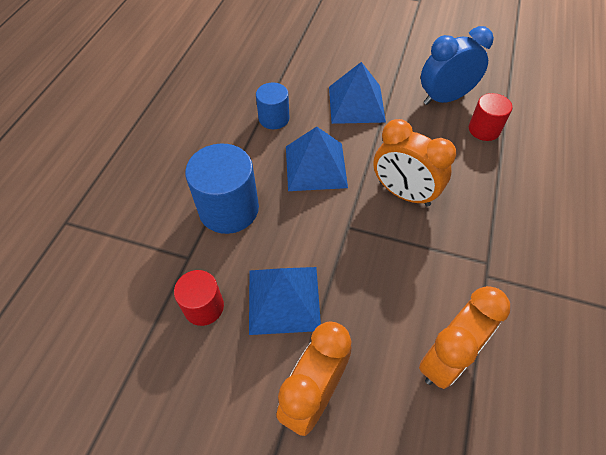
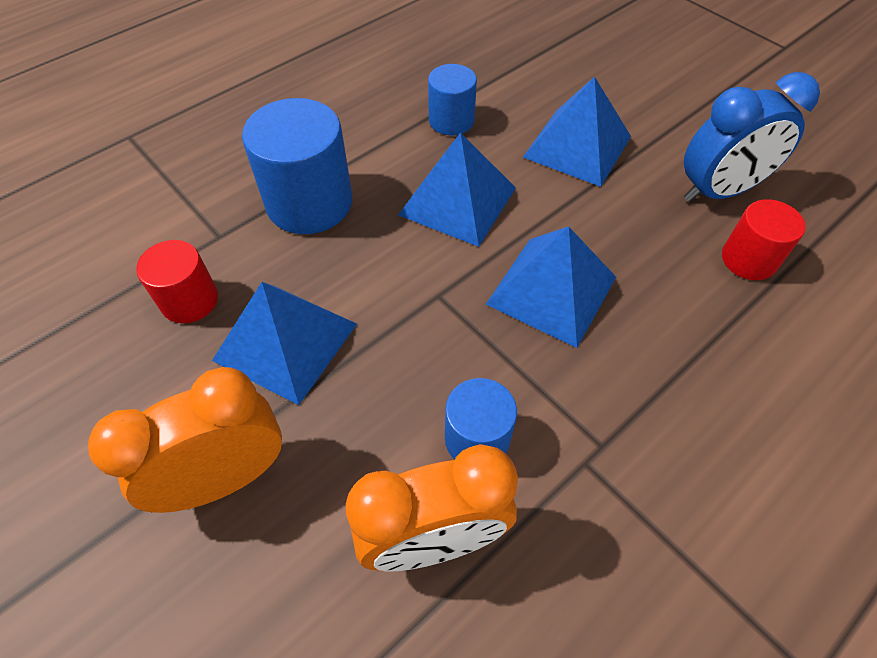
camera: 30 degrees right, 0 degrees up
(404, 193) = (551, 290): orange clock -> blue pyramid
(427, 294) = (477, 438): none -> blue cylinder
(445, 98) = (718, 191): blue clock -> blue clock turned 150 degrees clockwise

